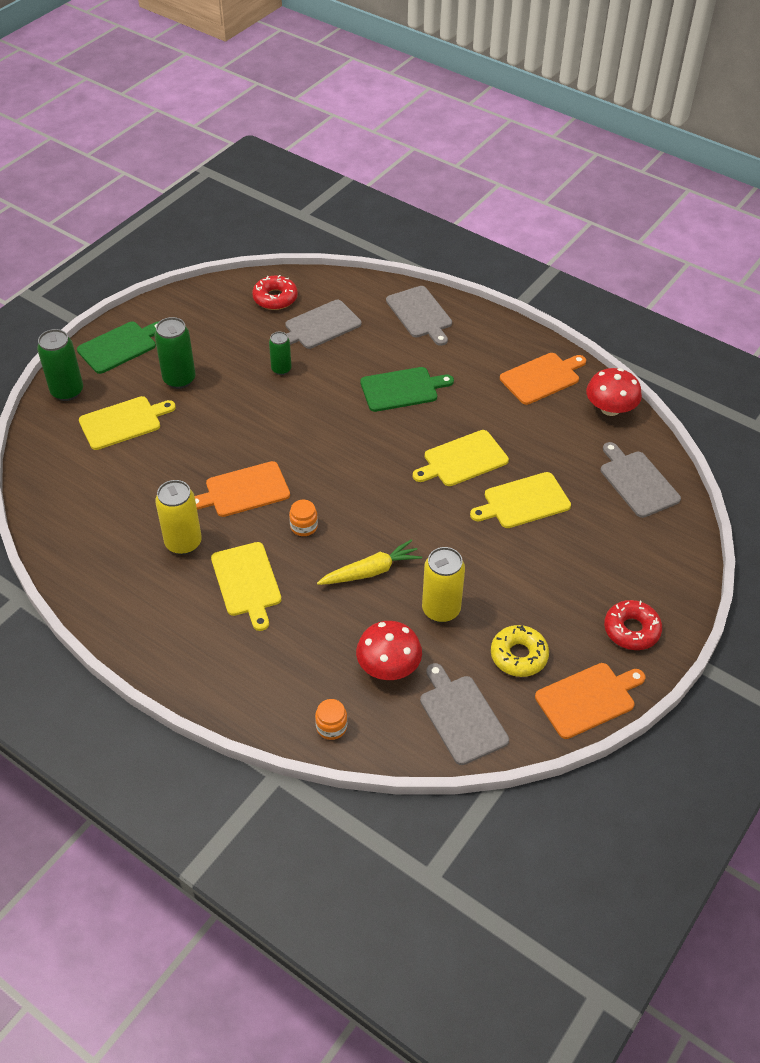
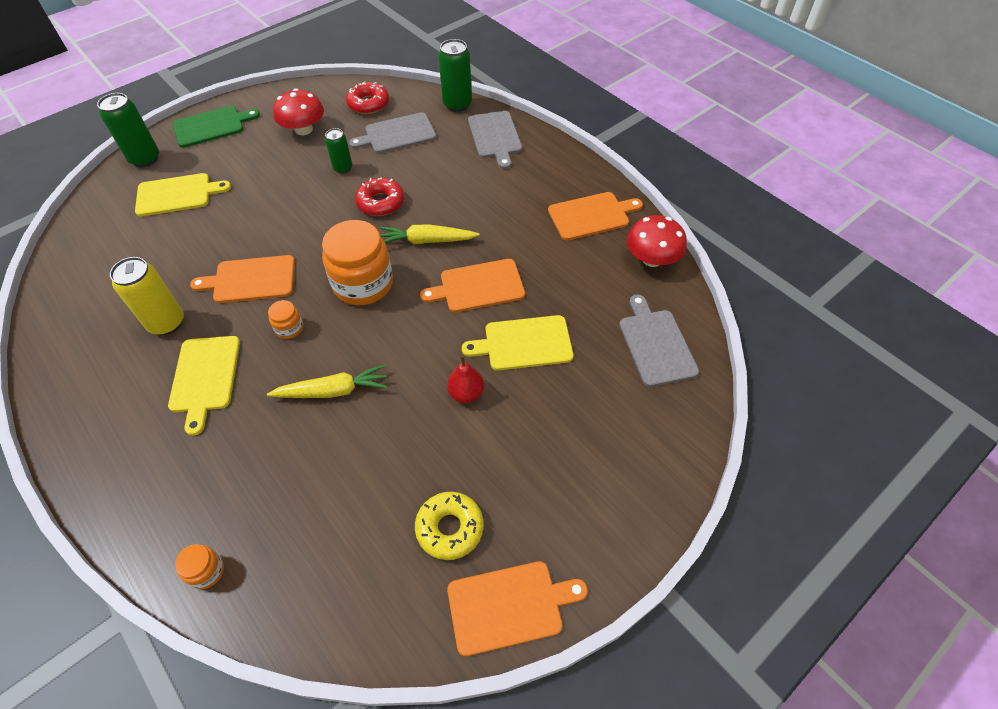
camera: 15 degrees right, 5 degrees up
(179, 379) = (247, 163): green can -> green can (457, 104)
(354, 476) = (363, 284): none -> orange jar
(388, 666) = (302, 508): red mushroom -> red mushroom (303, 129)
(397, 426) = (427, 241): none -> yellow carrot
(402, 389) = (448, 205): green cutting board -> none
(441, 610) = (387, 451): yellow can -> none
(461, 716) = (354, 593): grey cutting board -> none
(462, 459) = (478, 286): yellow cutting board -> orange cutting board
(489, 551) = (466, 393): none -> red pear
(631, 630) = (591, 524): red donut -> red donut (381, 202)

